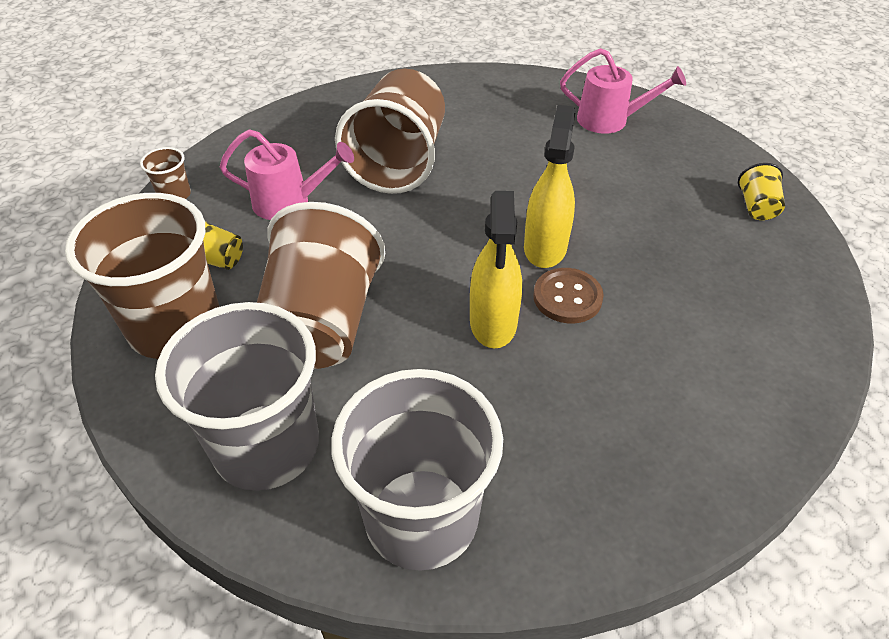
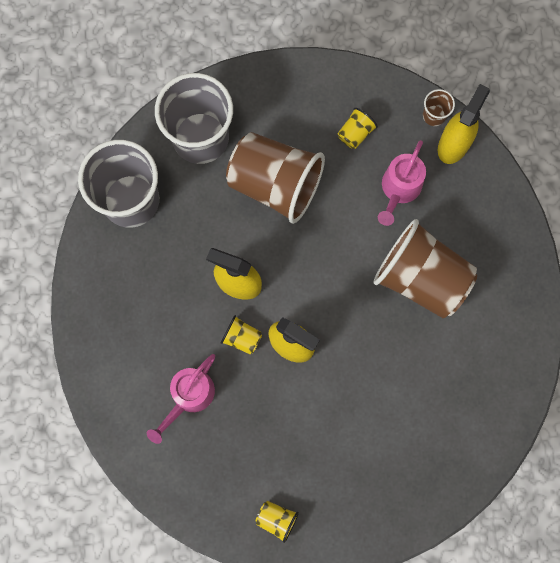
camera: 110 degrees right, 30 degrees up
(175, 326) = (304, 103): brown cup -> none
(213, 171) = (453, 144): none -> yellow spray bottle
(567, 297) = (242, 337): brown button -> yellow cup
(610, 120) = (420, 469): pink watering can -> pink watering can (188, 397)

